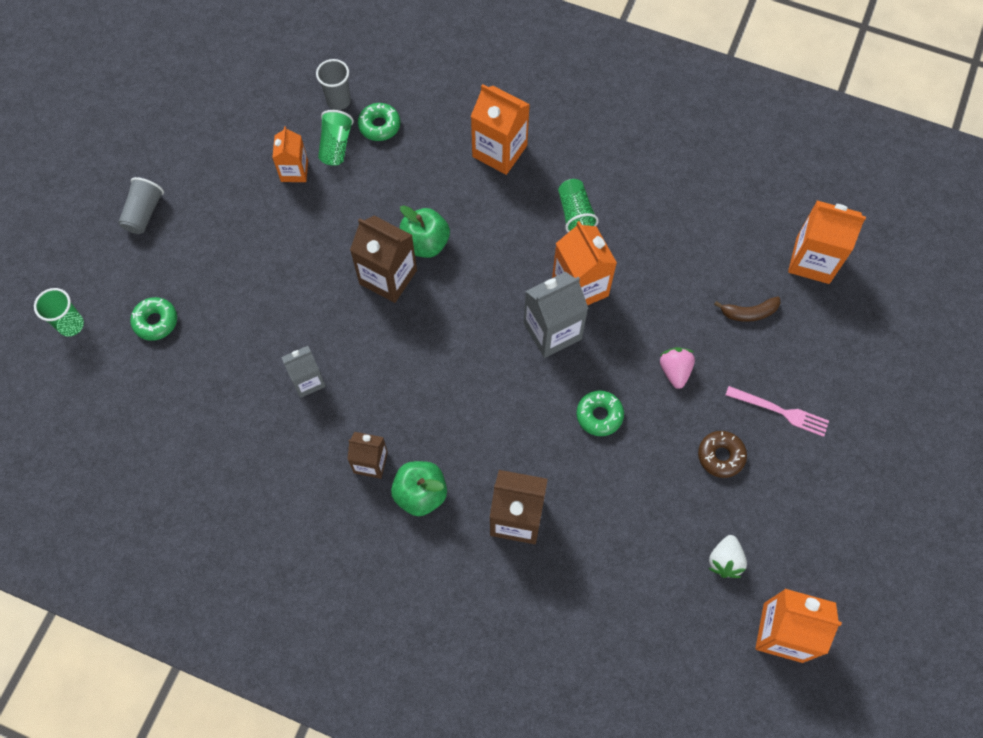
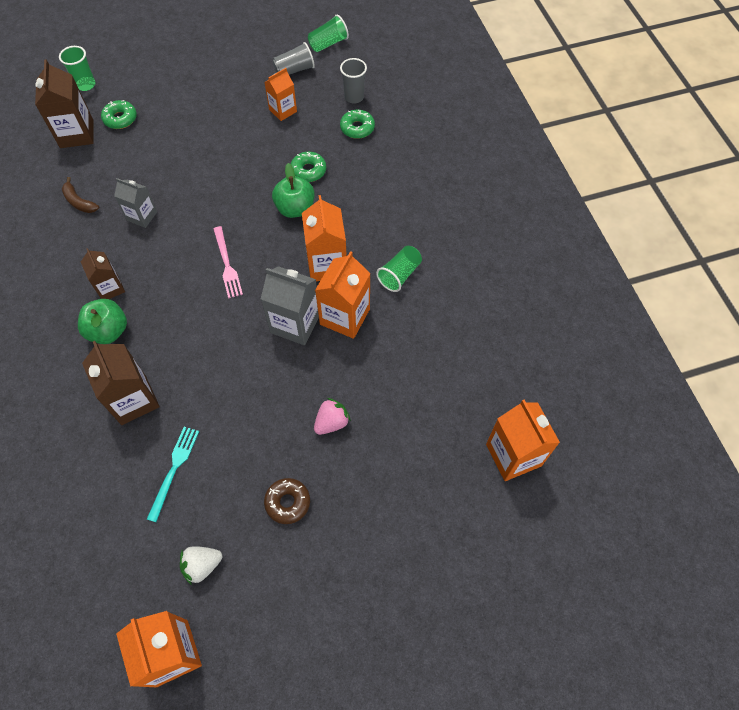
camera: 50 degrees right, 5 degrees down
(144, 213) = (187, 65): grey cup -> grey cup (294, 70)
(336, 145) = (321, 117): green cup -> green cup (328, 43)
(388, 277) = (252, 206): brown carton -> brown carton (77, 134)
(499, 151) = (404, 200): orange carton -> orange carton (327, 264)
(599, 415) = (254, 397): green donut -> green donut (308, 171)
(617, 527) = (174, 470): none -> turquoise fork
(749, 312) = (425, 440): brown banana -> brown banana (79, 202)
(780, 411) = (361, 520): pink fork -> pink fork (227, 264)

